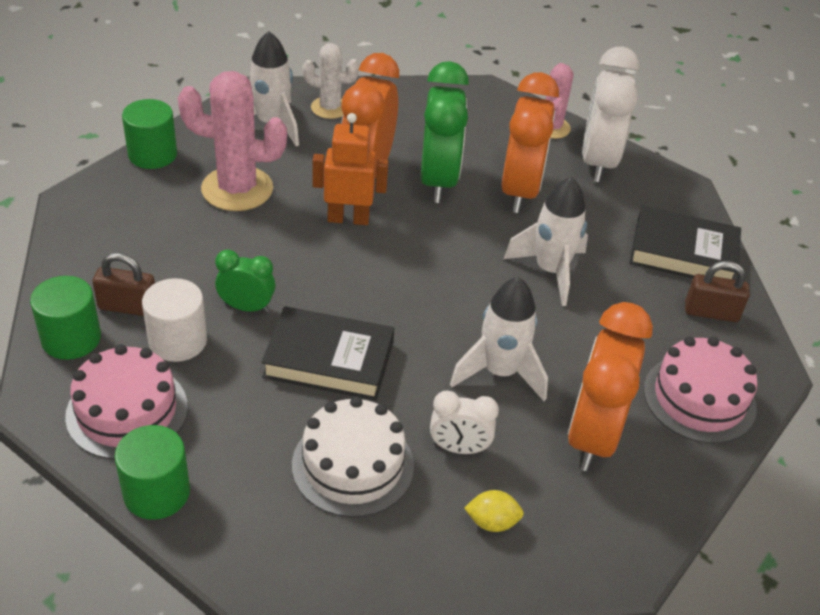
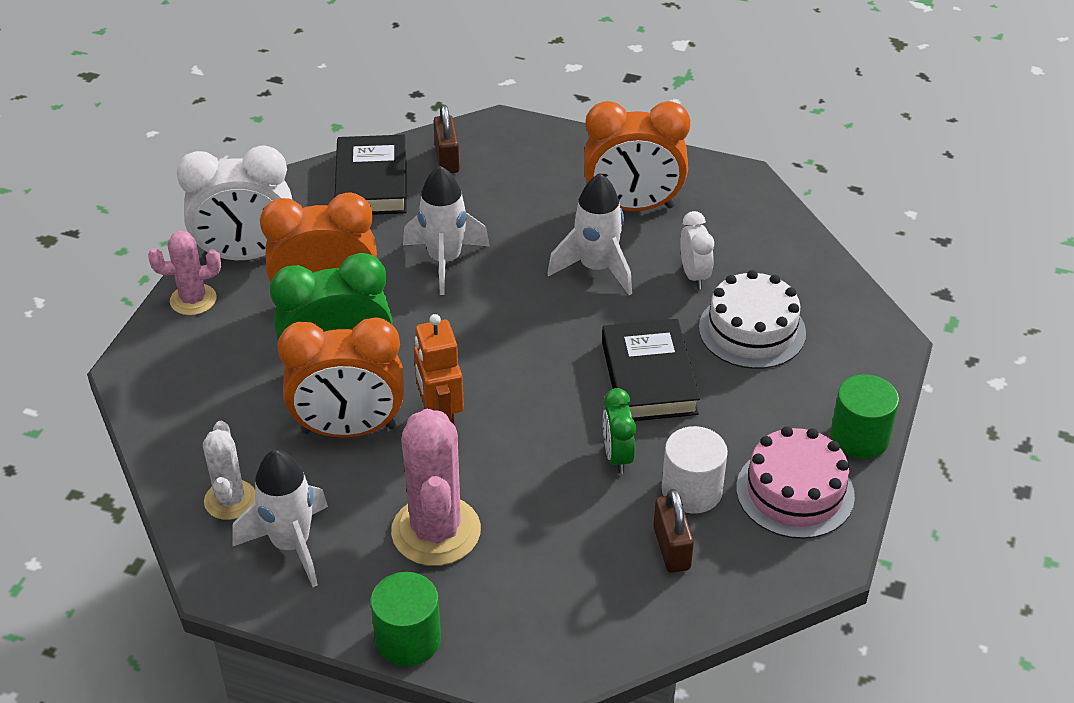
camera: 105 degrees left, 0 degrees up
(71, 338) = (740, 574): green cylinder -> none
(492, 522) = (751, 244): yellow lemon -> none
(699, 398) = (556, 157): pink cake -> none

